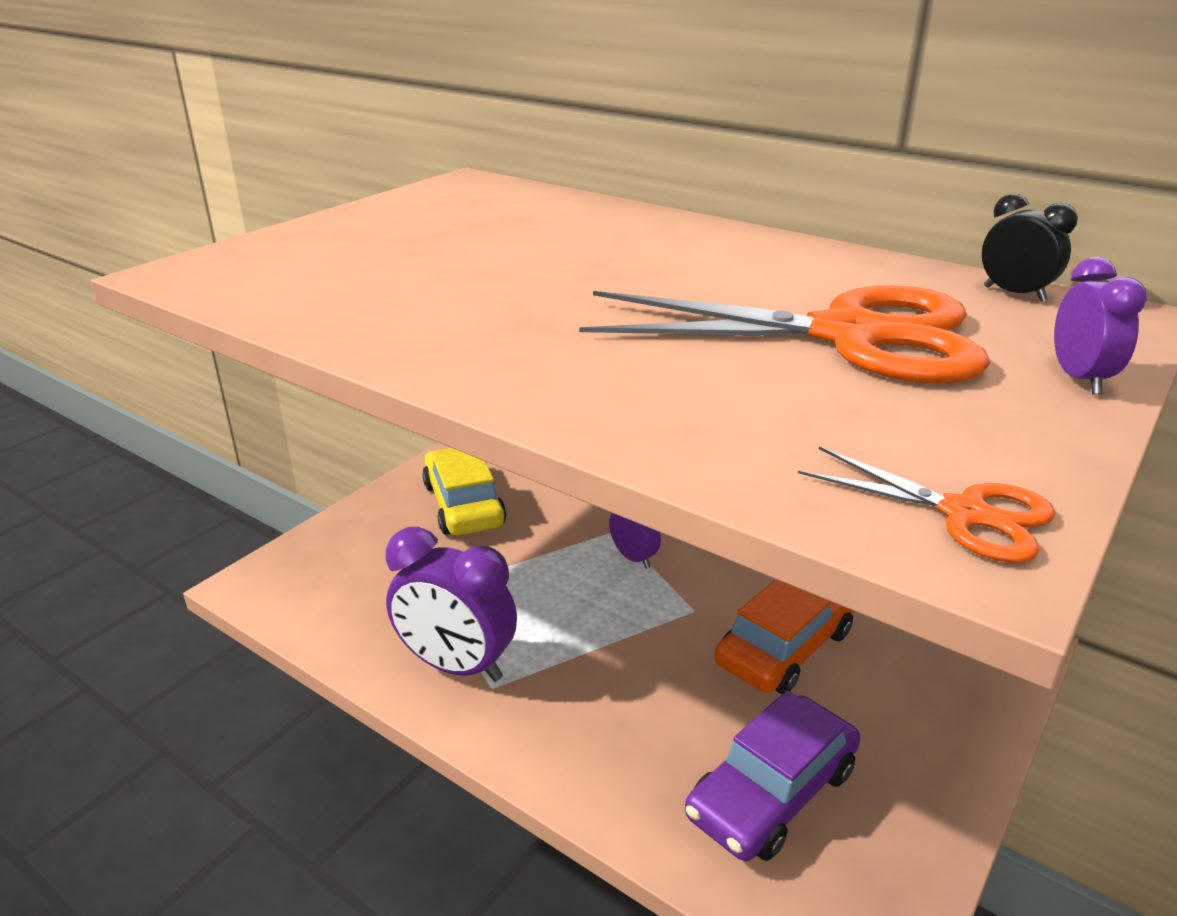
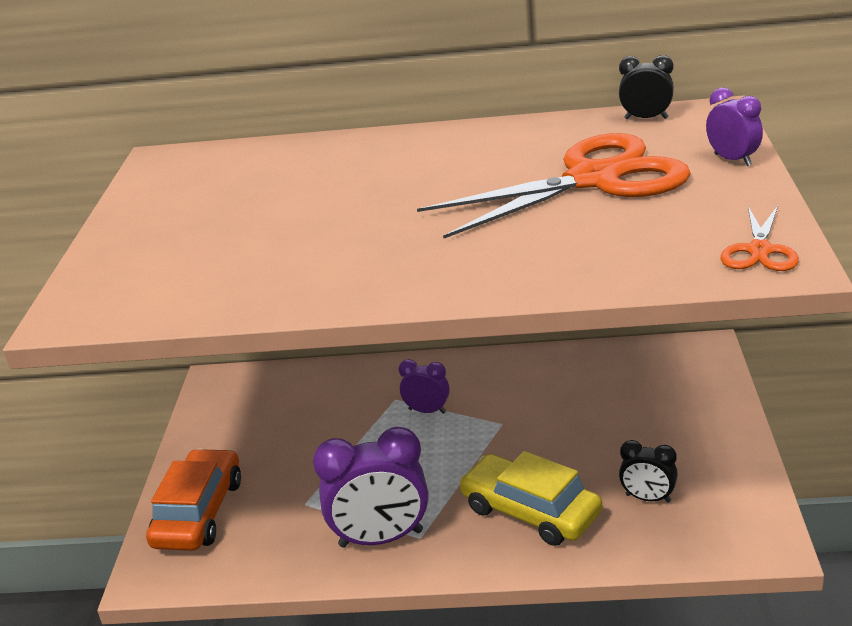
camera: 30 degrees left, 0 degrees up
(464, 504) = (257, 436): yellow car -> yellow car (530, 511)
(772, 792) = (648, 498): purple car -> black clock
(785, 647) = (579, 416): orange car -> orange car (199, 513)
(964, 514) = (759, 251): orange scissors -> orange scissors turned 105 degrees clockwise

